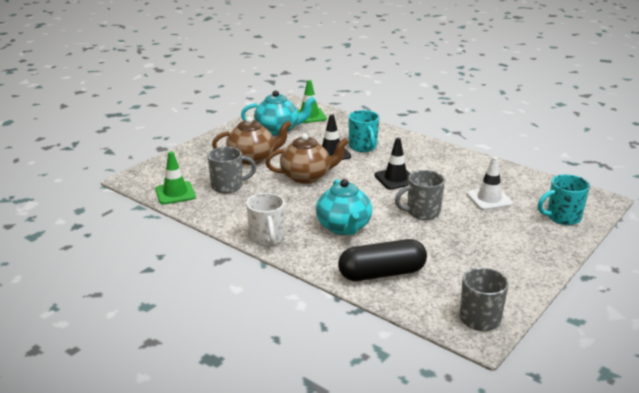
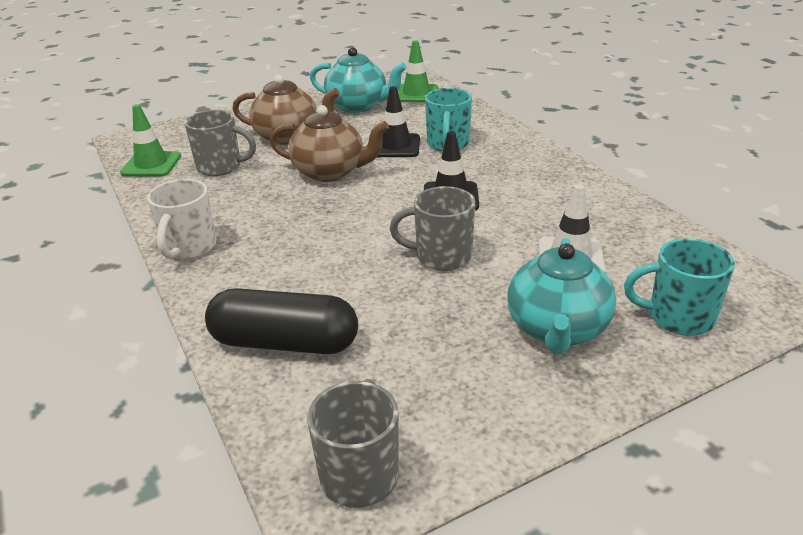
camera: 25 degrees right, 5 degrees up
(344, 227) = (305, 255): turquoise teapot -> turquoise teapot (557, 330)

